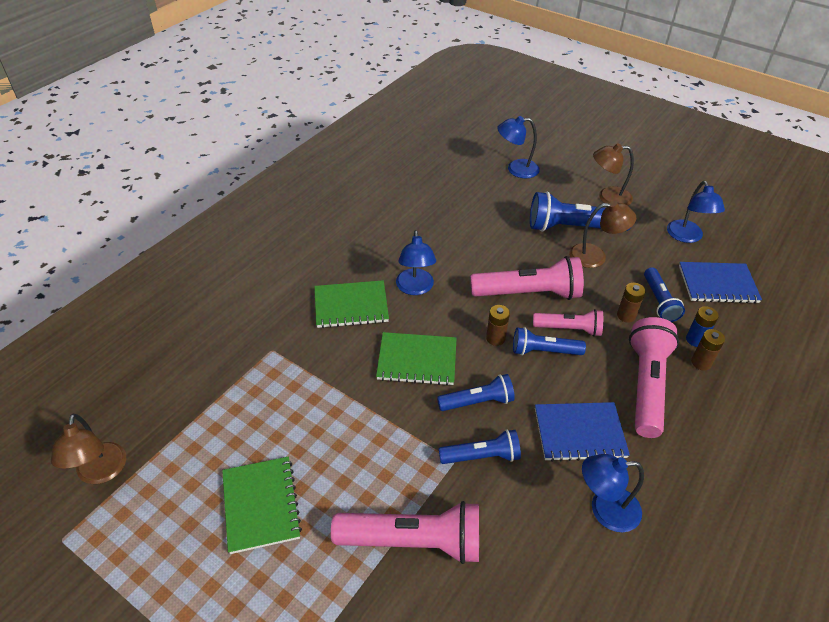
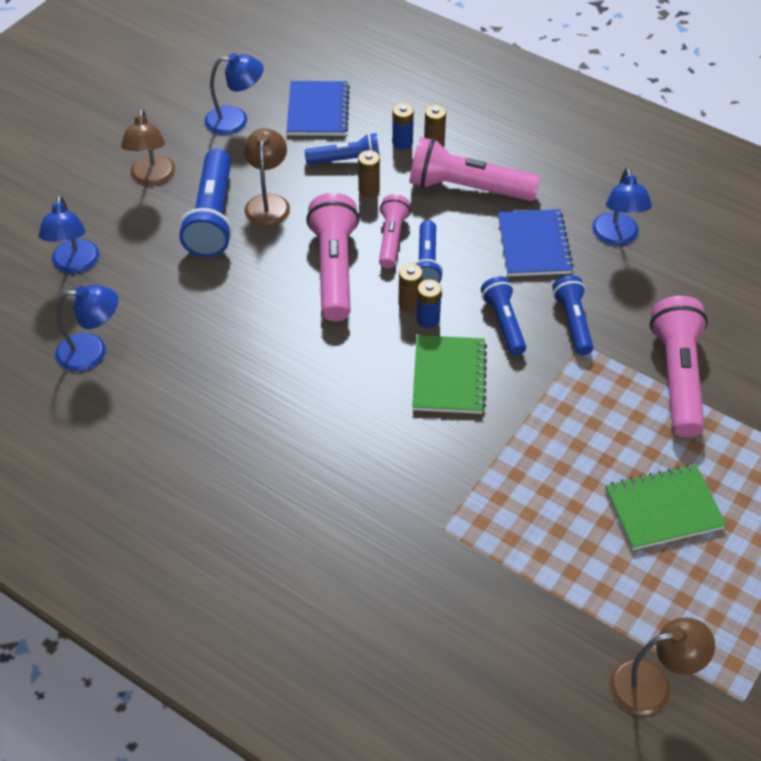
camera: 90 degrees left, 5 degrees up
(351, 306) = (360, 447): green notebook -> none
(415, 288) = (326, 380): blue lamp -> blue lamp (92, 352)
(478, 349) = (428, 319): none -> blue battery

